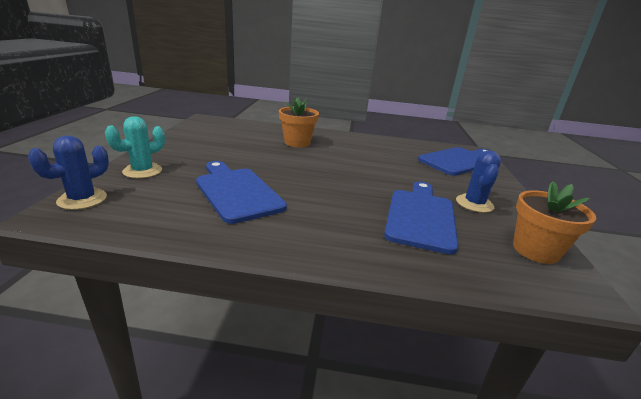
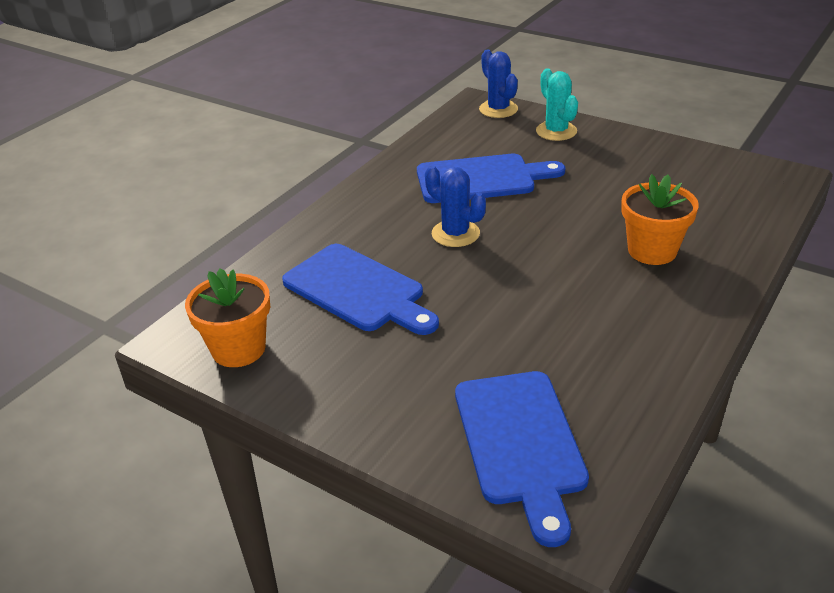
camera: 120 degrees right, 10 degrees up
(474, 204) = (356, 359): blue cactus -> blue cactus (455, 234)

